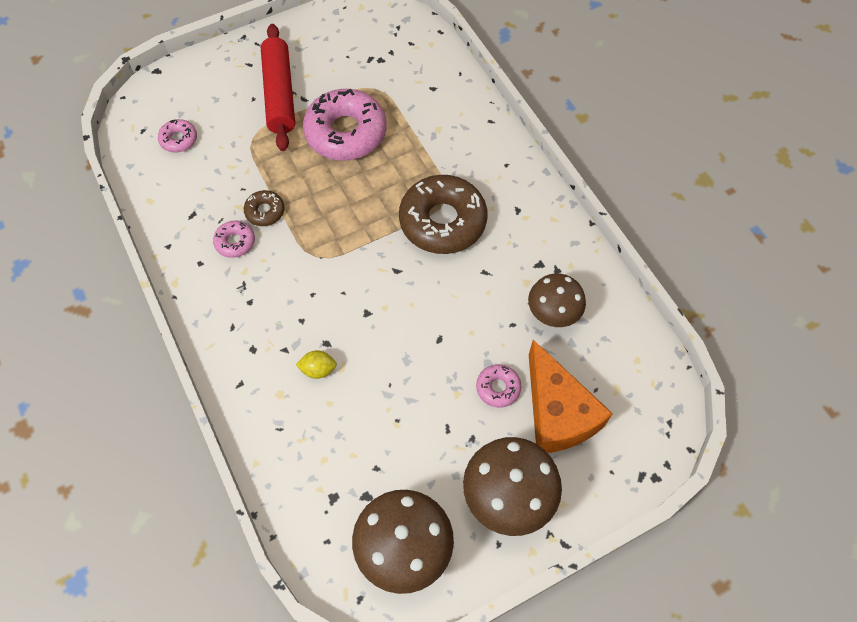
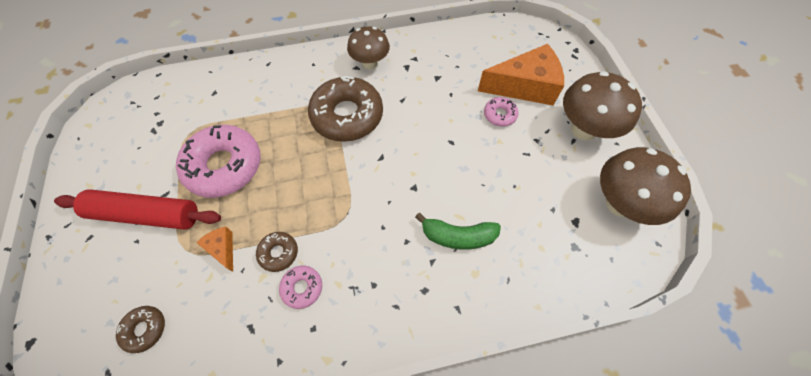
camera: 75 degrees left, 0 degrees up
(179, 139) = (145, 329): pink donut -> brown donut
(259, 165) = (222, 249): none -> orange cheese
(318, 369) = (458, 236): yellow lemon -> green banana
(552, 314) = (449, 69): brown mushroom -> brown mushroom (370, 63)

